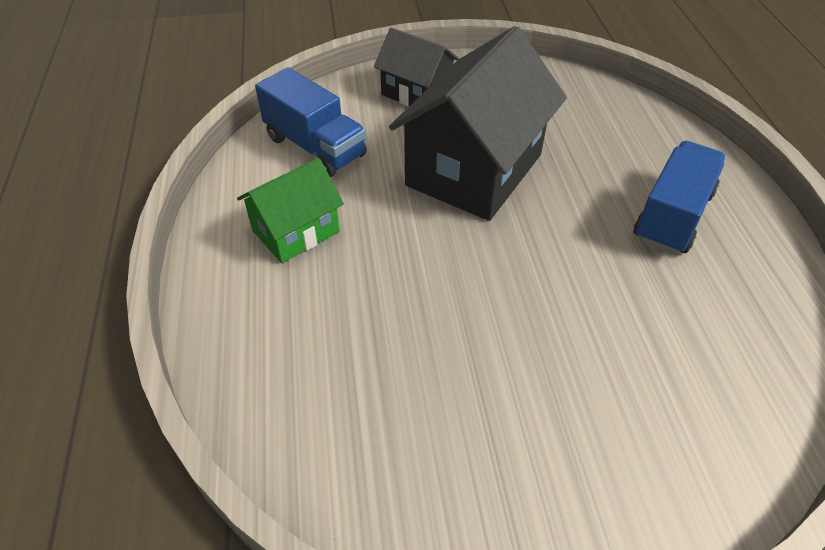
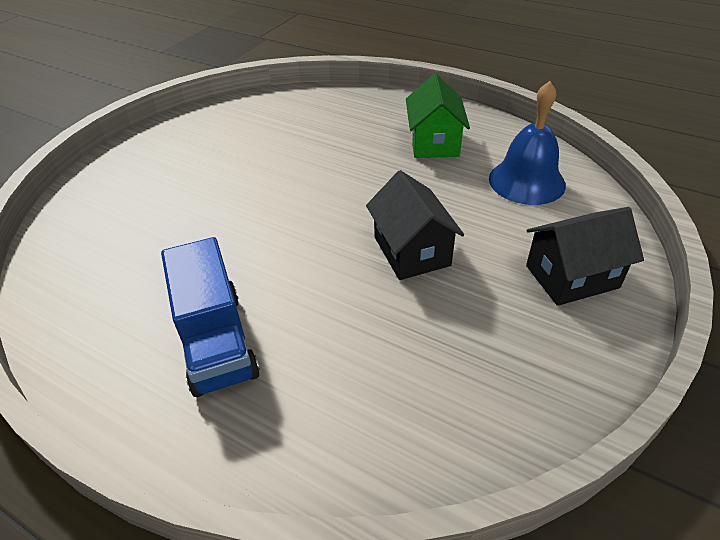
camera: 130 degrees right, 5 degrees down
(315, 147) = (526, 181): blue truck -> blue bell
(474, 170) = (411, 251): black house -> black house, size x0.55

